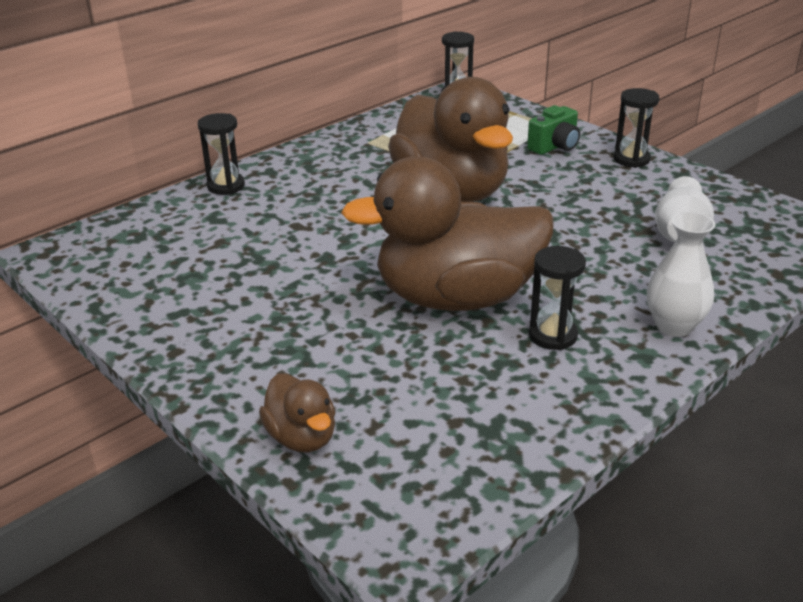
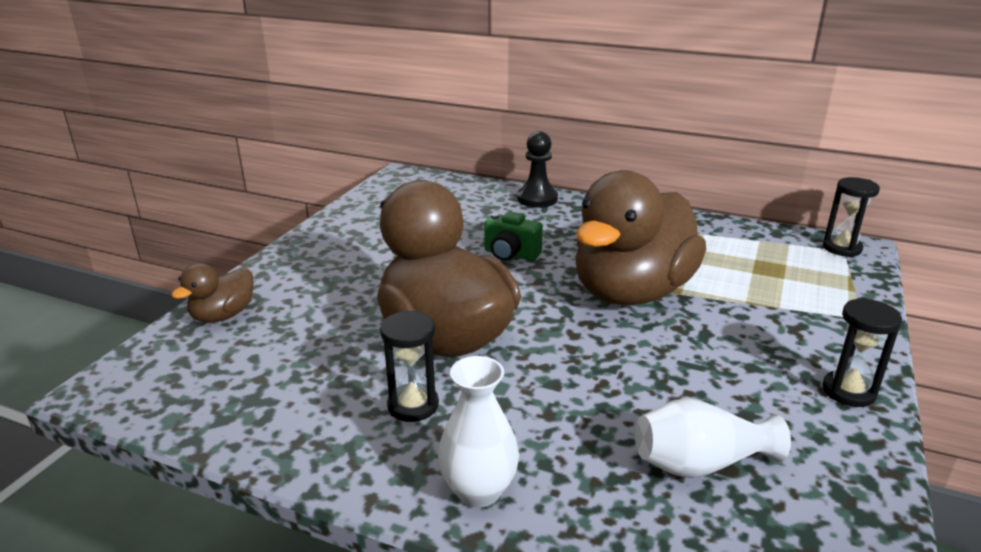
camera: 65 degrees right, 5 degrees down
(226, 186) = (537, 199): black hourglass -> black pawn
(555, 147) = (805, 330): green camera -> green camera (511, 254)

